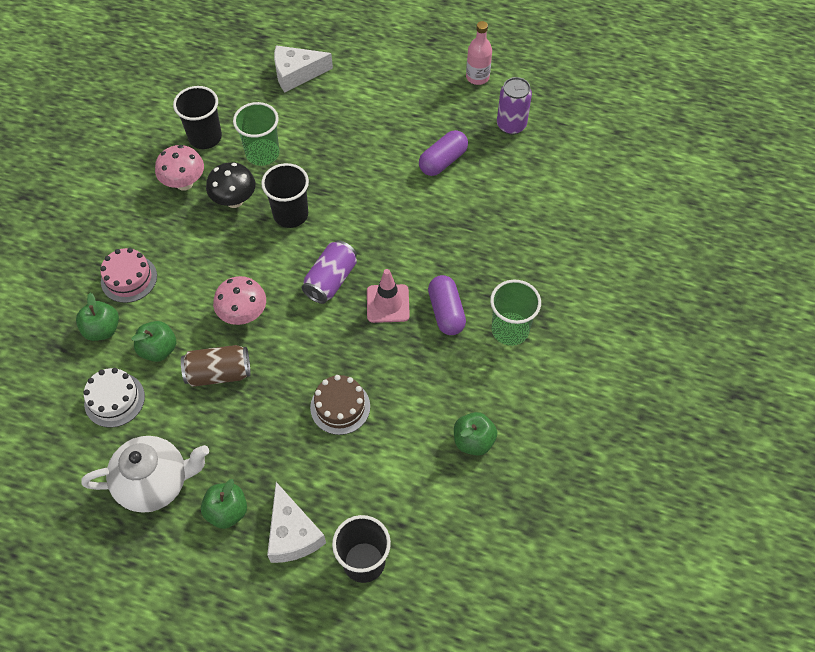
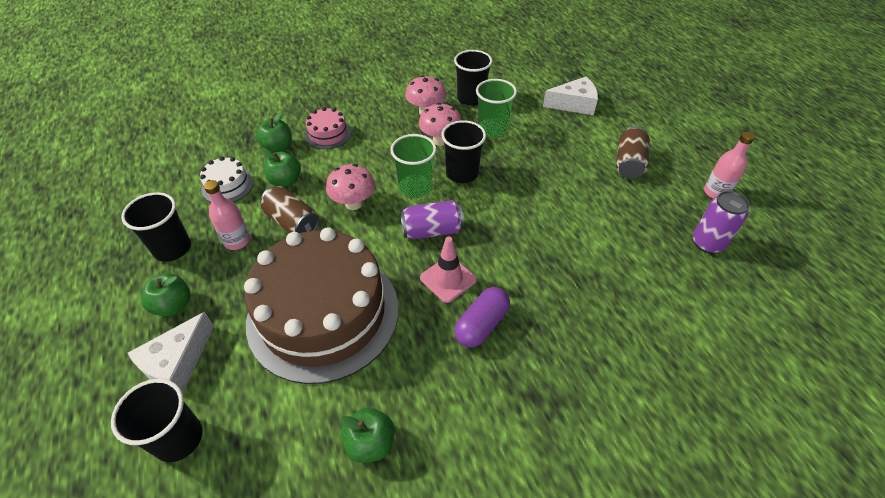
camera: 50 degrees right, 10 degrees down
(155, 483) = (172, 248): white teapot -> black cup
(198, 427) = (237, 241): none -> pink bottle
(234, 200) = (440, 140): black mushroom -> pink mushroom
(296, 74) = (574, 104): white cheese -> white cheese turned 135 degrees clockwise
(340, 407) = (323, 313): brown cake -> brown cake, size x2.44
(398, 100) = (628, 163): none -> brown can
(443, 161) = (615, 224): purple capsule -> none
(510, 330) = (514, 388): green cup -> green cup (415, 187)

